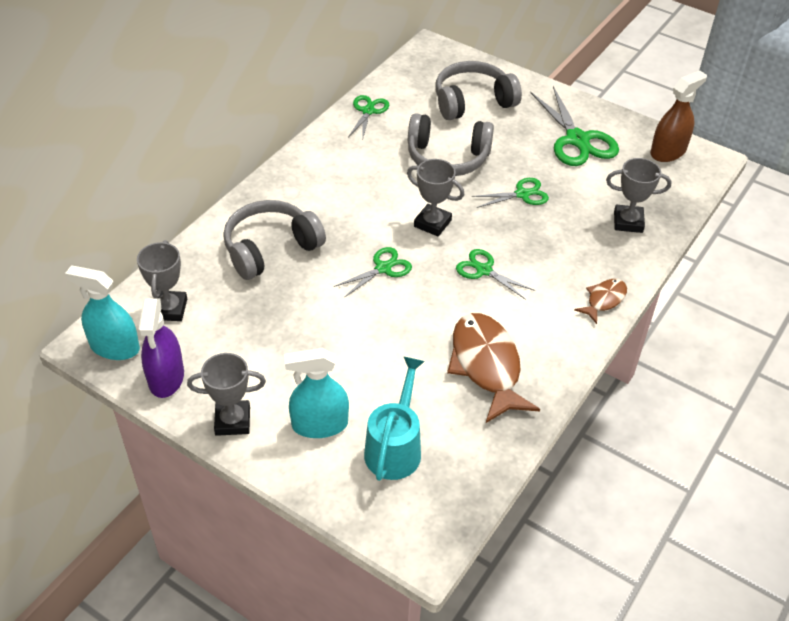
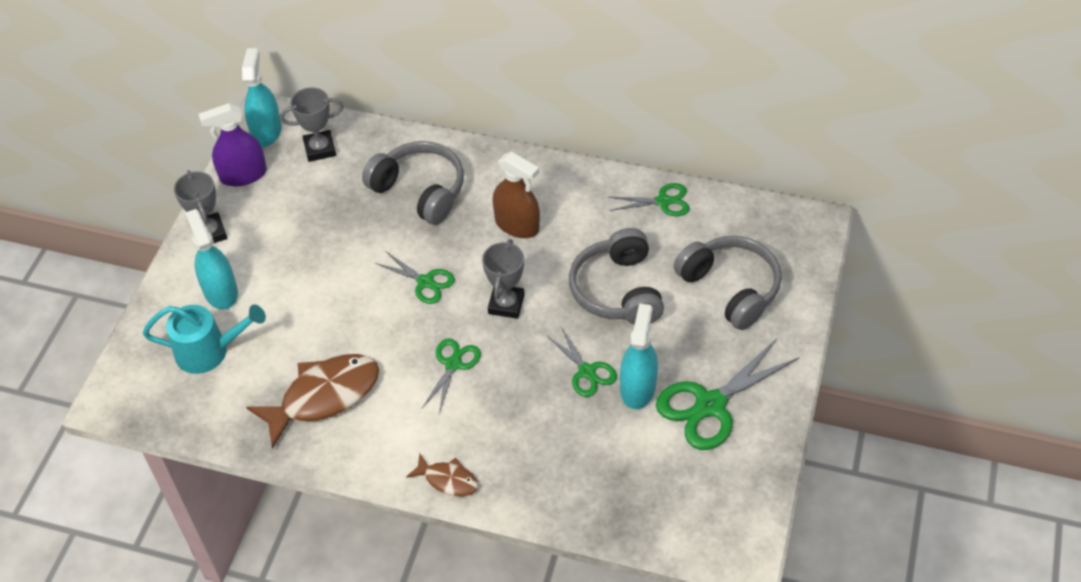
camera: 75 degrees right, 5 degrees up
(548, 171) = (637, 388): none -> turquoise spray bottle
(628, 222) = (583, 482): grey trophy -> none
(668, 152) = (734, 505): brown spray bottle -> brown spray bottle (517, 225)

